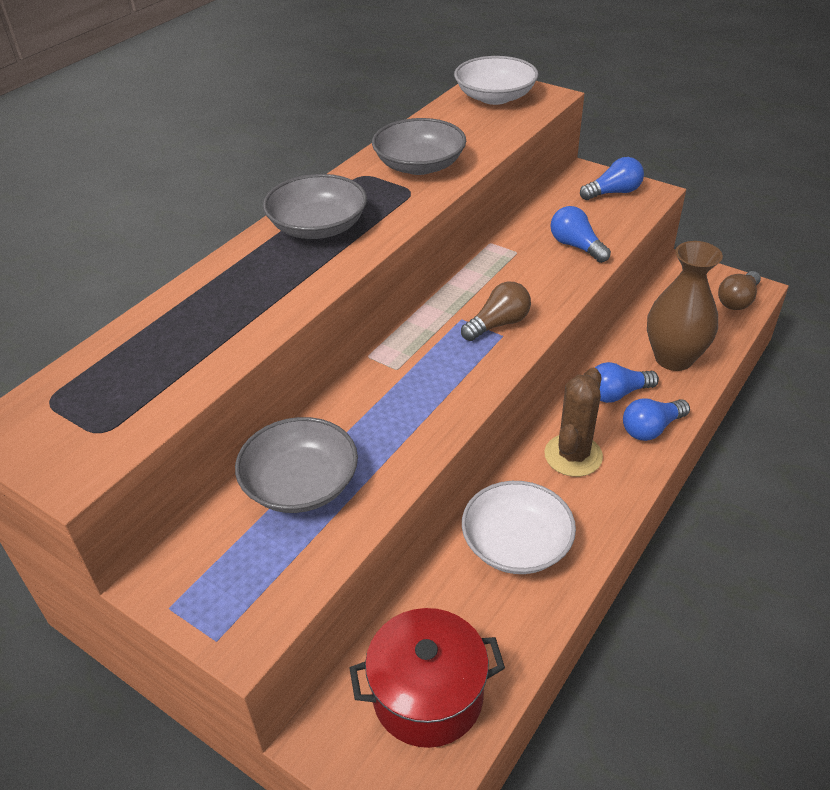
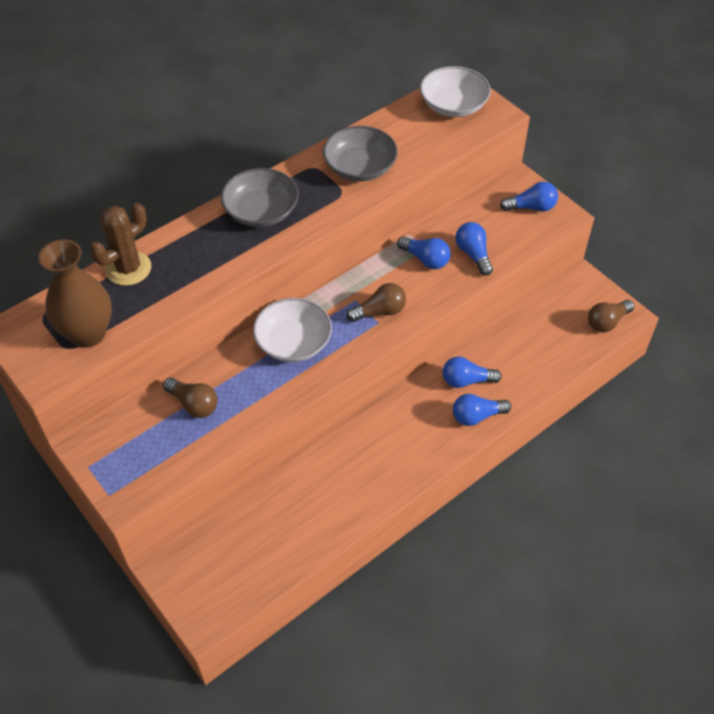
camera: 15 degrees right, 10 degrees up
(300, 484) = (194, 404): grey bowl -> brown light bulb
(428, 695) = (238, 561): red pot -> none
(516, 544) = (338, 477): white bowl -> white bowl (293, 342)
(524, 262) = (425, 259): none -> blue light bulb
(573, 455) = (409, 422): brown cactus -> brown cactus (128, 268)
(673, 358) = (526, 361): brown vase -> brown vase (88, 334)

